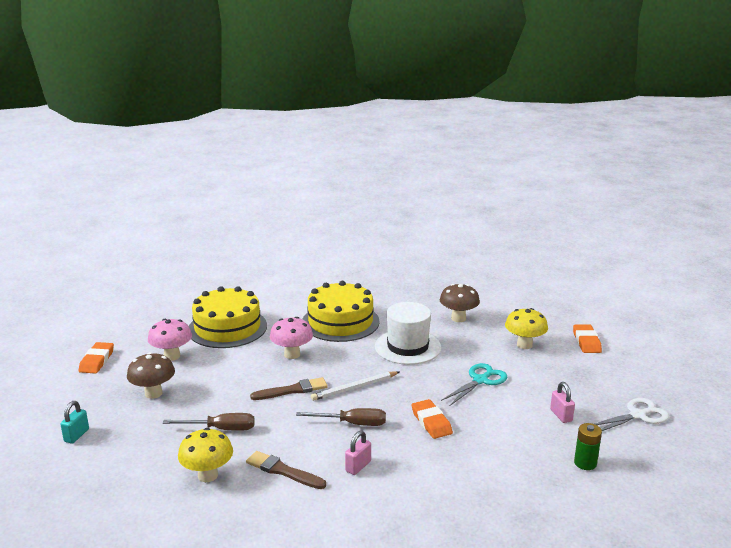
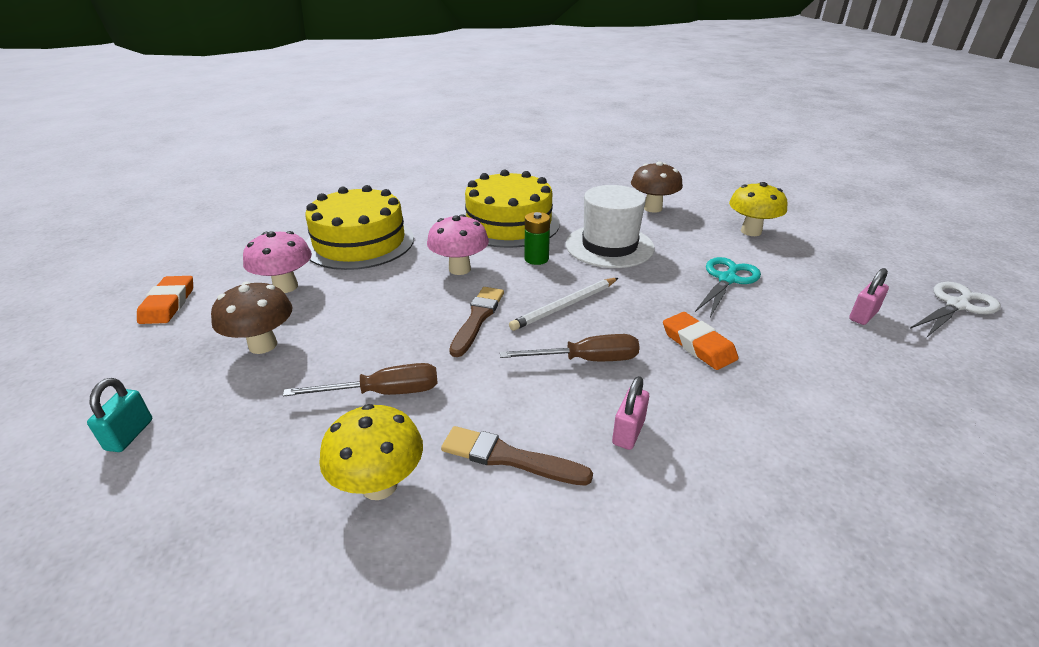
camera: 10 degrees left, 10 degrees up
(292, 390) = (477, 318): brown brush -> brown brush turned 45 degrees counterclockwise
(561, 415) = (863, 316): pink padlock -> pink padlock turned 75 degrees clockwise
(585, 463) = (951, 383): green battery -> green battery (536, 259)
(586, 342) = (819, 222): orange eraser -> none

